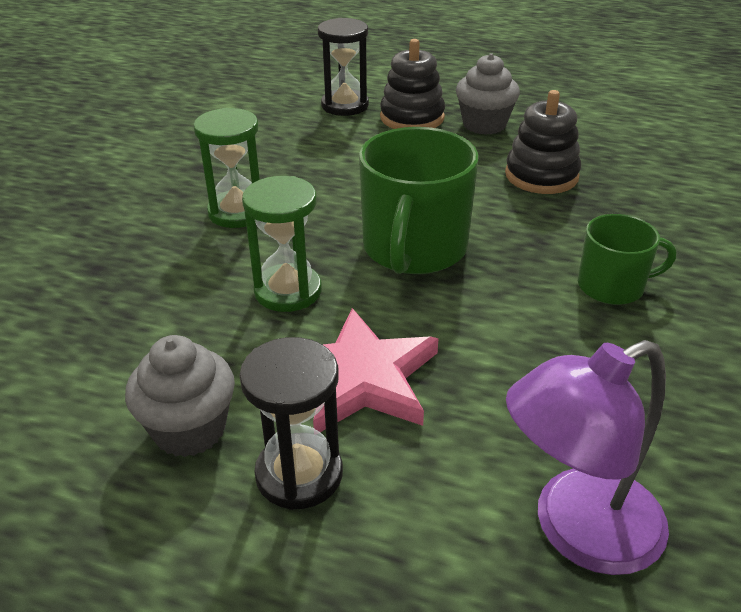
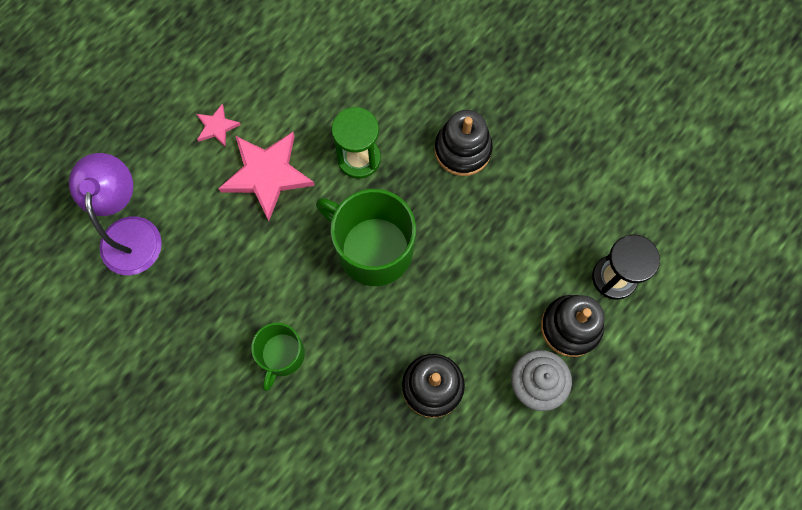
camera: 110 degrees right, 35 degrees up
(189, 429) = (267, 86): grey cupcake -> none
(237, 212) = (462, 150): green hourglass -> black stacking toy
(299, 474) = (217, 127): black hourglass -> pink star

